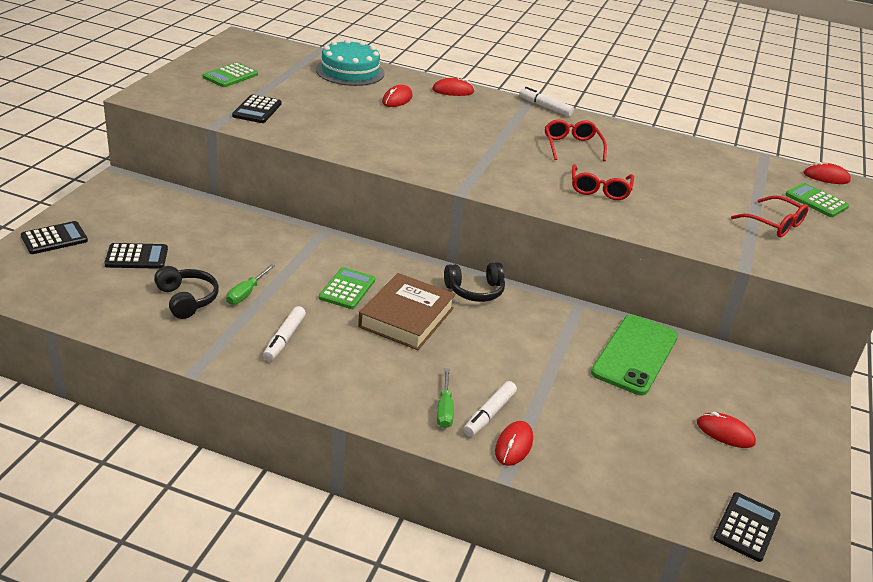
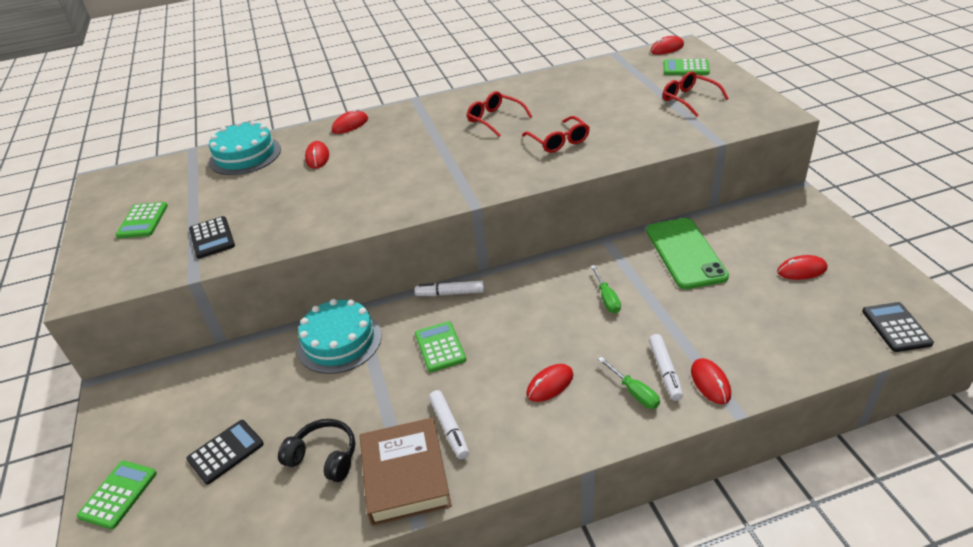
camera: 30 degrees left, 5 degrees up
(54, 238) = (118, 494): black calculator -> green calculator
(246, 293) = (367, 412): green screwdriver -> green screwdriver (607, 298)
(285, 242) = (339, 341): none -> turquoise cake
(390, 362) = (550, 384): none -> red mouse
(406, 317) = (512, 338): brown book -> brown book (405, 475)
(475, 291) = (529, 280): black headphones -> none
(545, 107) = (433, 99): white marker -> white marker (450, 293)
(774, 224) = (689, 99): red glasses -> red glasses turned 135 degrees counterclockwise

